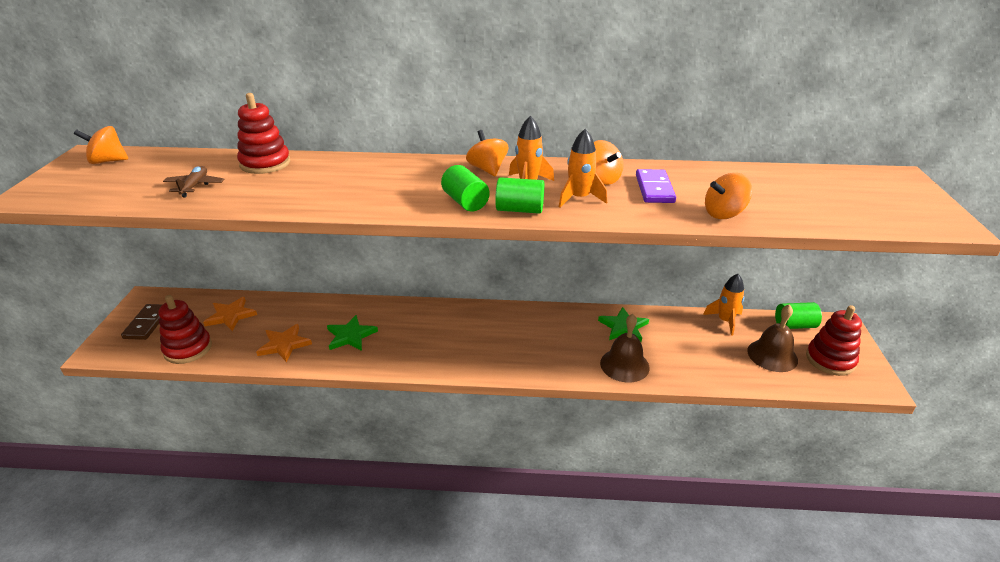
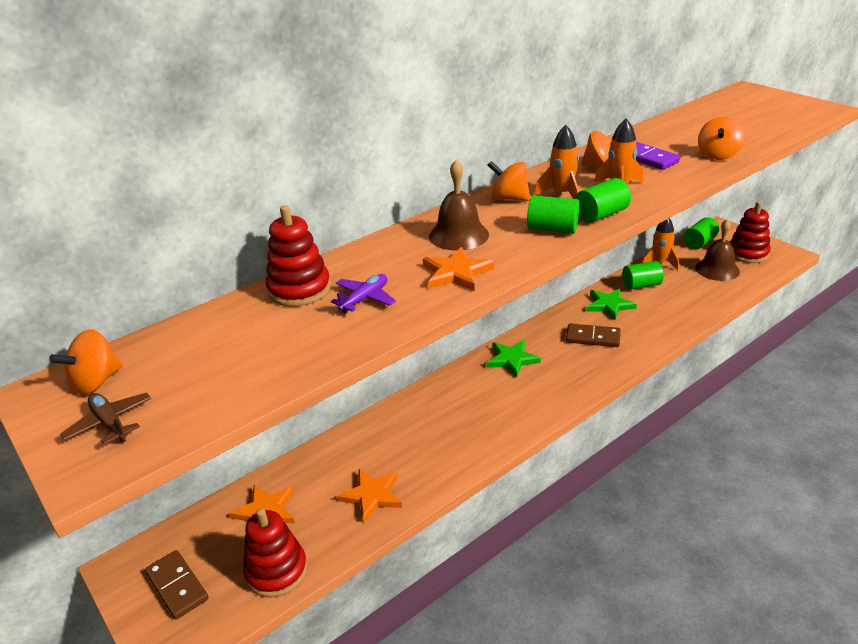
camera: 40 degrees left, 0 degrees up
(195, 186) = (280, 345): brown plane -> brown plane (110, 423)
(278, 185) = (365, 299): none -> purple plane
(350, 197) = (456, 273): none -> orange star
(351, 336) = (420, 446): green star -> green star (512, 359)
(570, 341) = (593, 337): none -> brown domino
(624, 365) = (651, 330): brown bell -> brown bell (458, 235)
(677, 328) = (641, 285): none -> green cylinder

